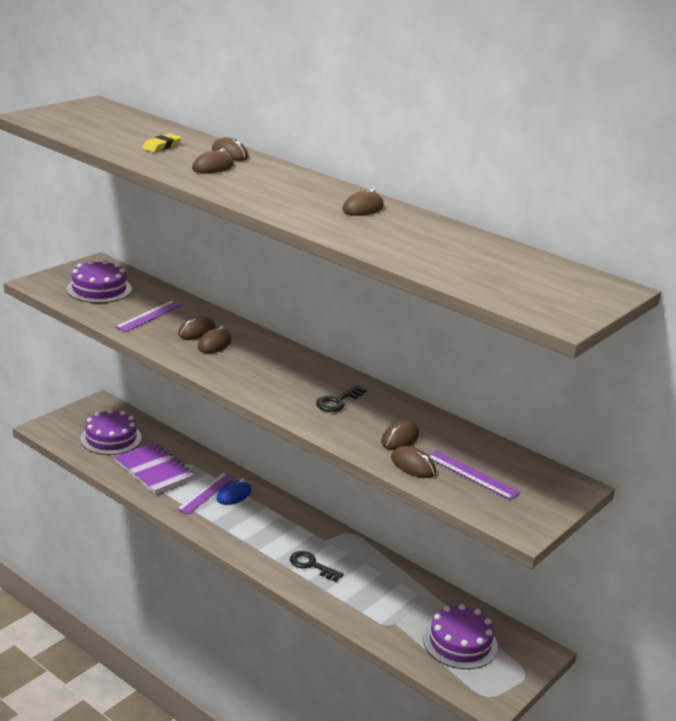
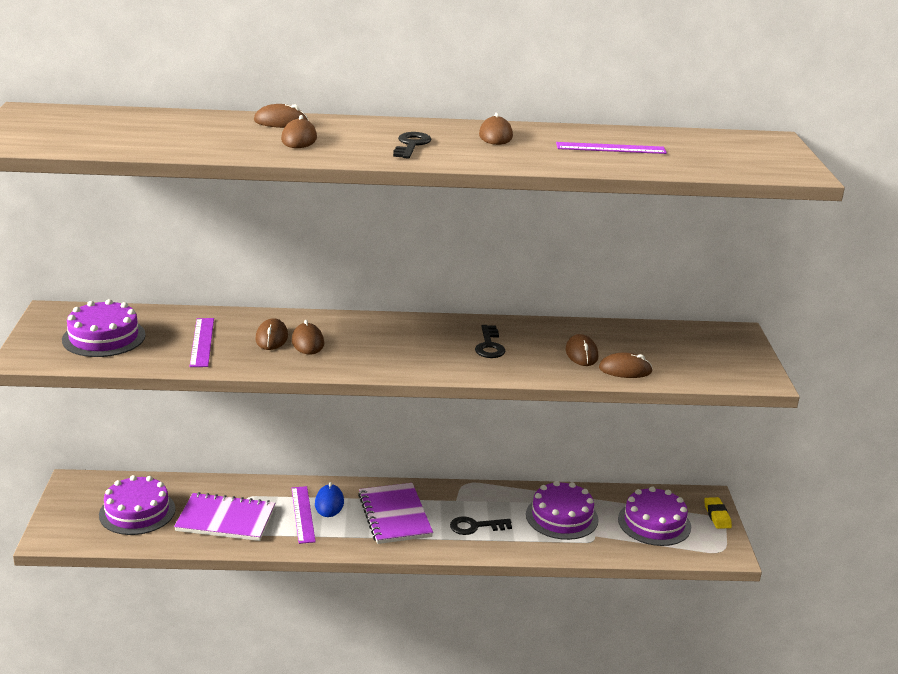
camera: 40 degrees left, 0 degrees up
(161, 146) = (205, 134): yellow eraser -> yellow eraser (717, 515)
(265, 526) = (394, 515): none -> purple notebook
(280, 194) = (411, 145): none -> black key
(389, 595) = (562, 517): none -> purple cake
(472, 475) = (670, 357): purple ruler -> purple ruler (611, 148)

